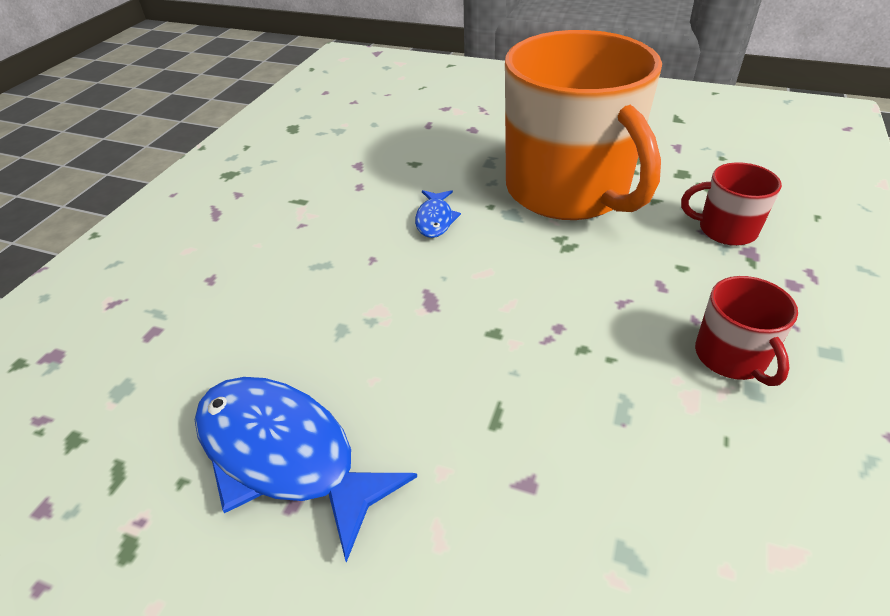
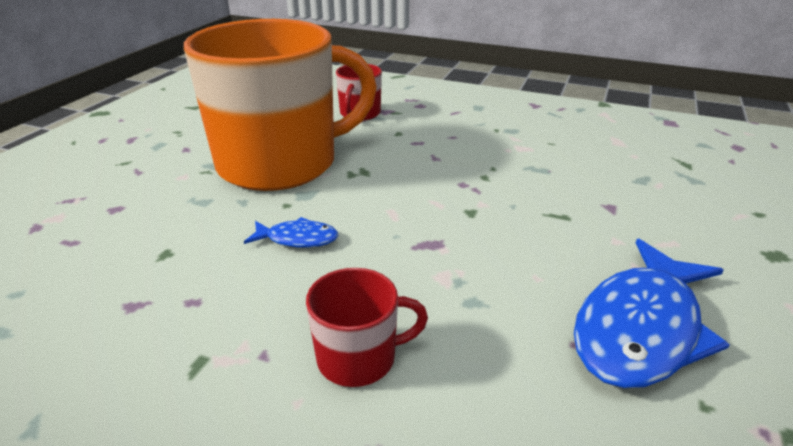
camera: 90 degrees left, 10 degrees down
(731, 357) = (486, 131): red mug -> red mug (358, 358)

